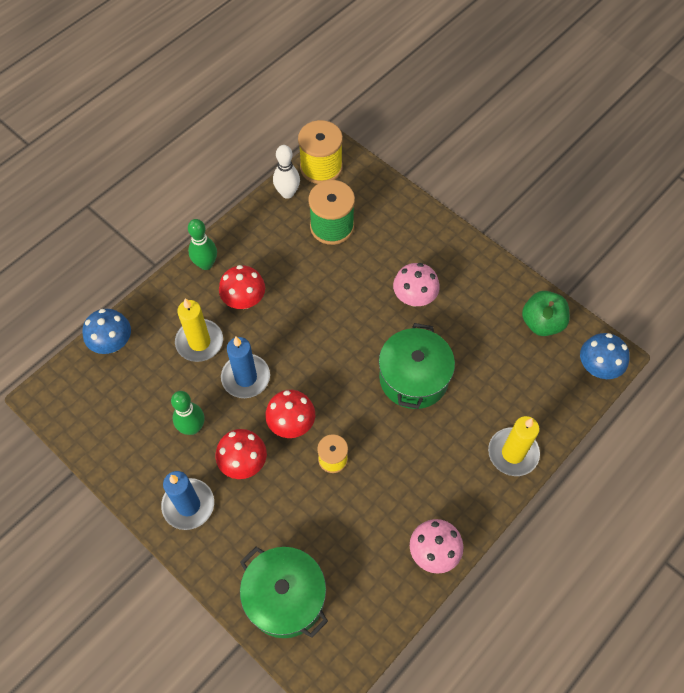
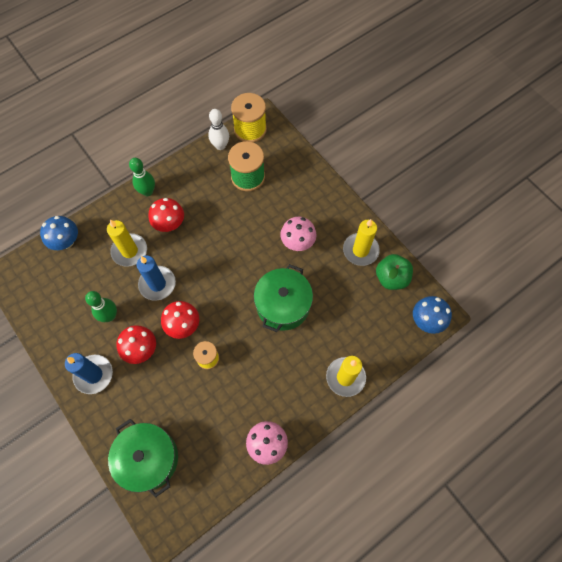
camera: 10 degrees right, 5 degrees up
(495, 295) = (360, 250): none -> yellow candle

